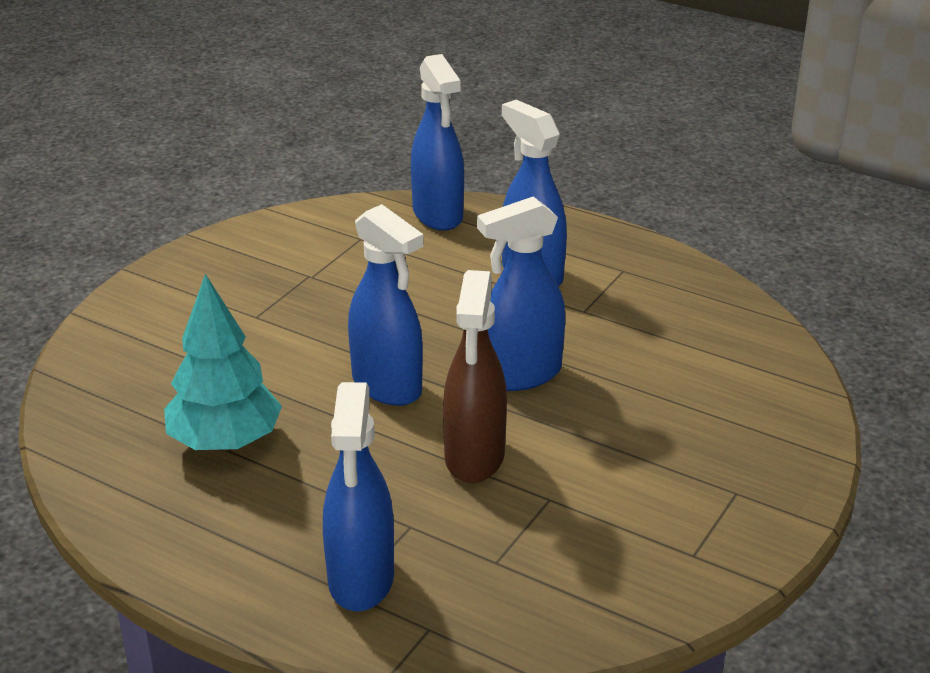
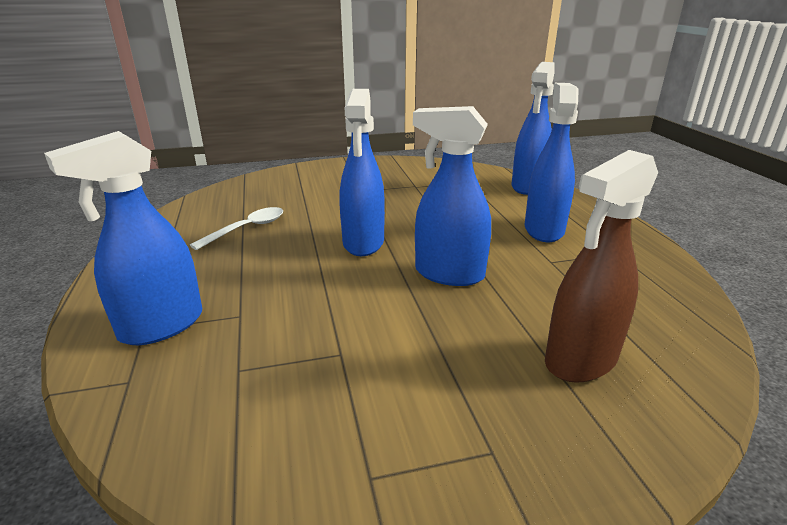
camera: 45 degrees right, 5 degrees down
(225, 442) = (247, 229): turquoise tree -> white spoon
(474, 457) = (341, 301): brown spray bottle -> brown spray bottle (580, 360)

